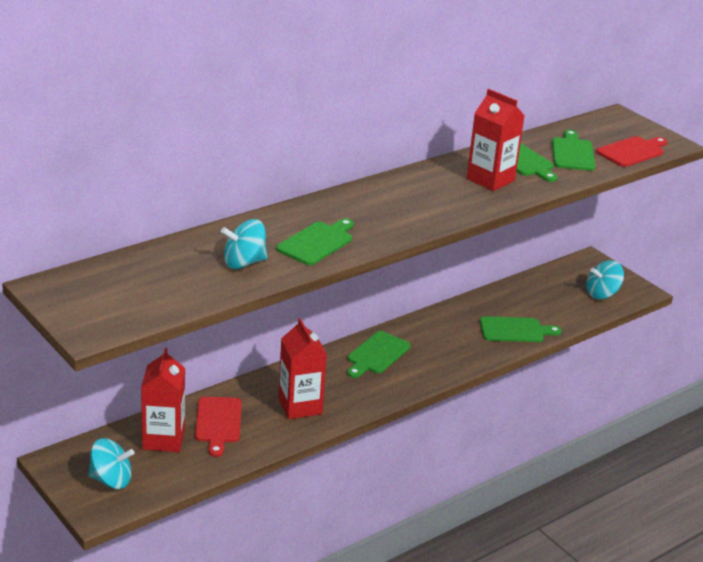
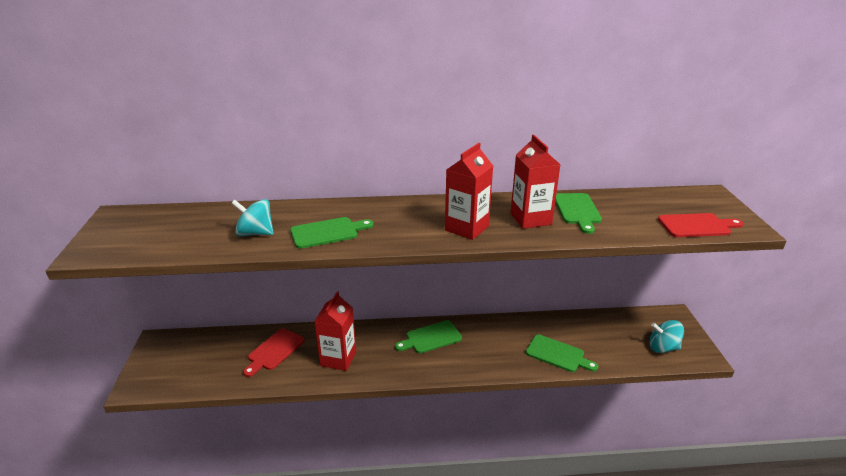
camera: 35 degrees right, 0 degrees up
(111, 480) = (168, 367): turquoise spinning top -> none
(163, 439) = (230, 350): red carton -> red carton (466, 228)
(572, 153) = (633, 214): green cutting board -> none

